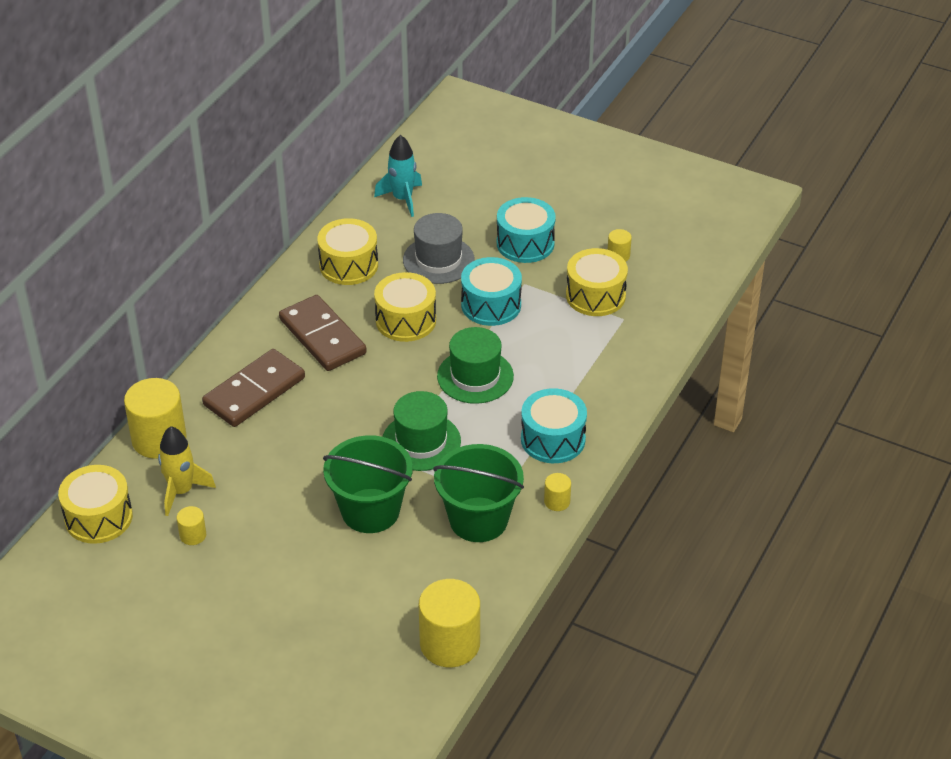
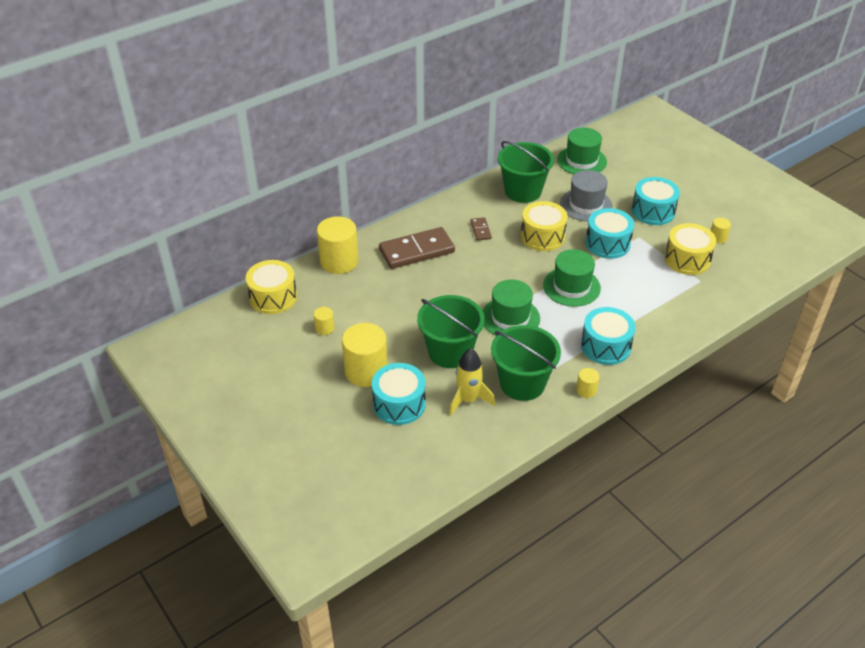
camera: 25 degrees right, 0 degrees up
(181, 491) = (334, 298): yellow rocket -> yellow rocket (468, 400)
(322, 336) = (480, 230): brown domino -> brown domino, size x0.46
(343, 598) = (399, 404): none -> turquoise drum
(348, 265) = (523, 191): yellow drum -> green bucket
(402, 199) = (581, 161): turquoise rocket -> green hat
(450, 644) = (455, 463): yellow cylinder -> yellow cylinder (366, 371)

